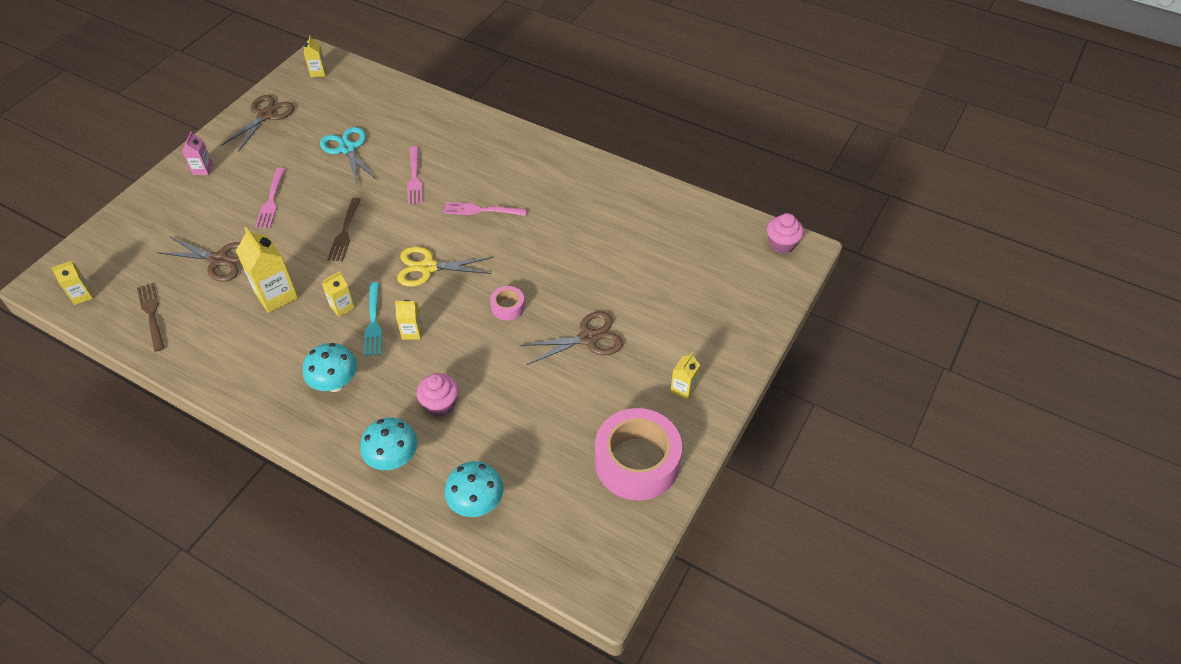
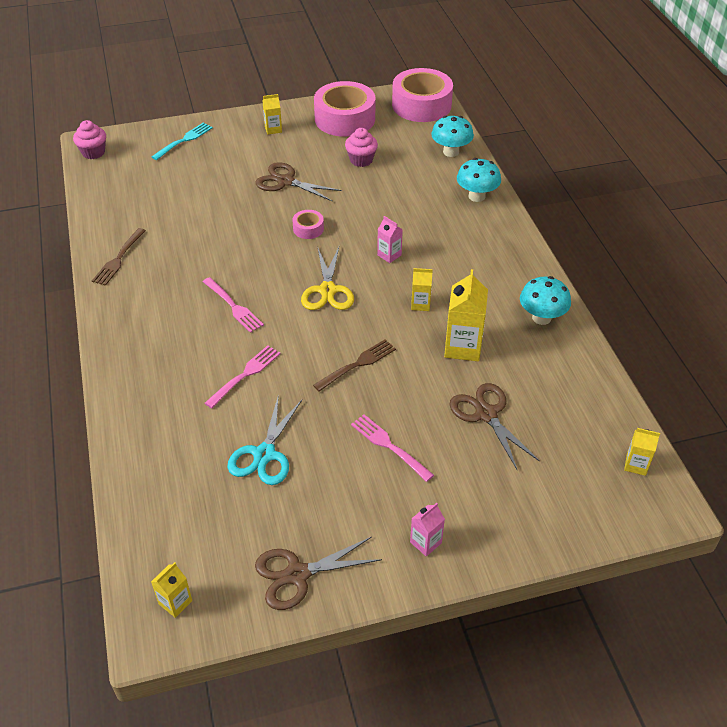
camera: 135 degrees left, 5 degrees down
(152, 314) = (579, 400): brown fork -> brown fork (119, 258)
(271, 200) = (390, 446): pink fork -> pink fork turned 90 degrees counterclockwise
(335, 383) = (474, 257): turquoise mushroom -> turquoise mushroom (541, 318)
(373, 321) = (408, 279): turquoise fork -> turquoise fork (184, 141)
(412, 332) = (389, 255): yellow carton -> pink carton
(427, 267) = (327, 291): yellow scissors -> yellow scissors turned 45 degrees clockwise
(440, 404) = (418, 205): pink cupcake -> pink cupcake (361, 160)
(584, 557) = (421, 105): none -> pink tape

